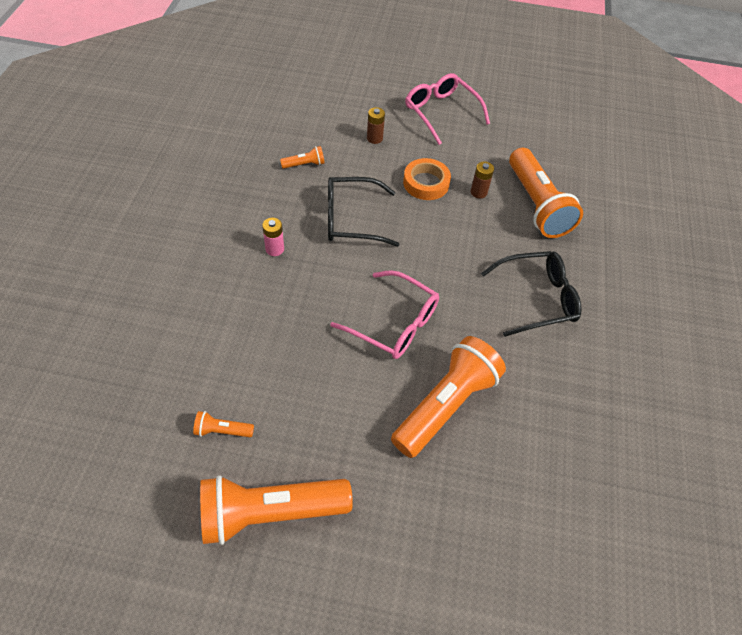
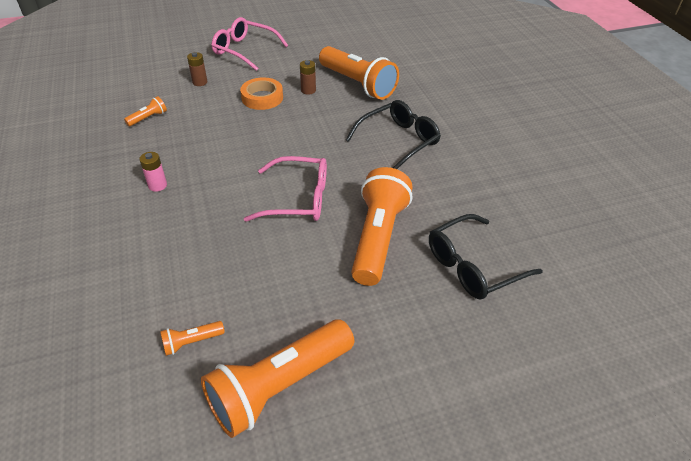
camera: 25 degrees left, 10 degrees down
(351, 219) = (215, 141): black glasses -> black glasses (473, 266)

